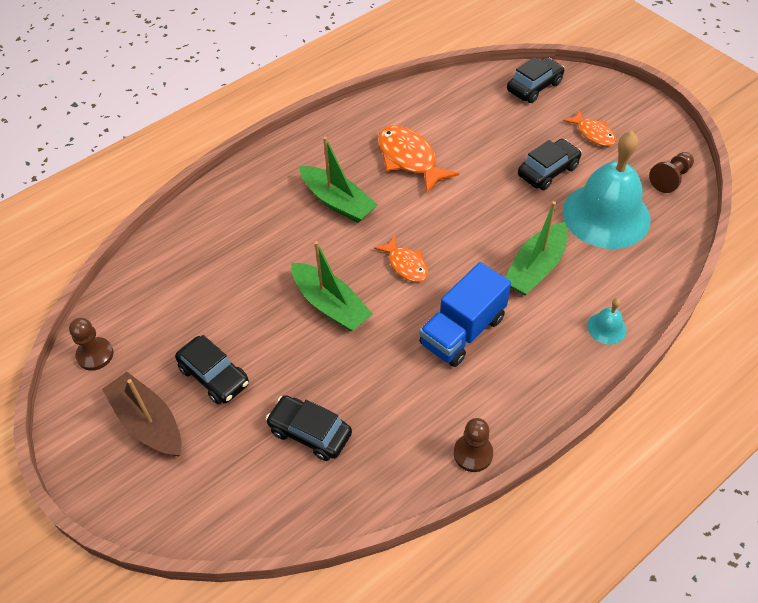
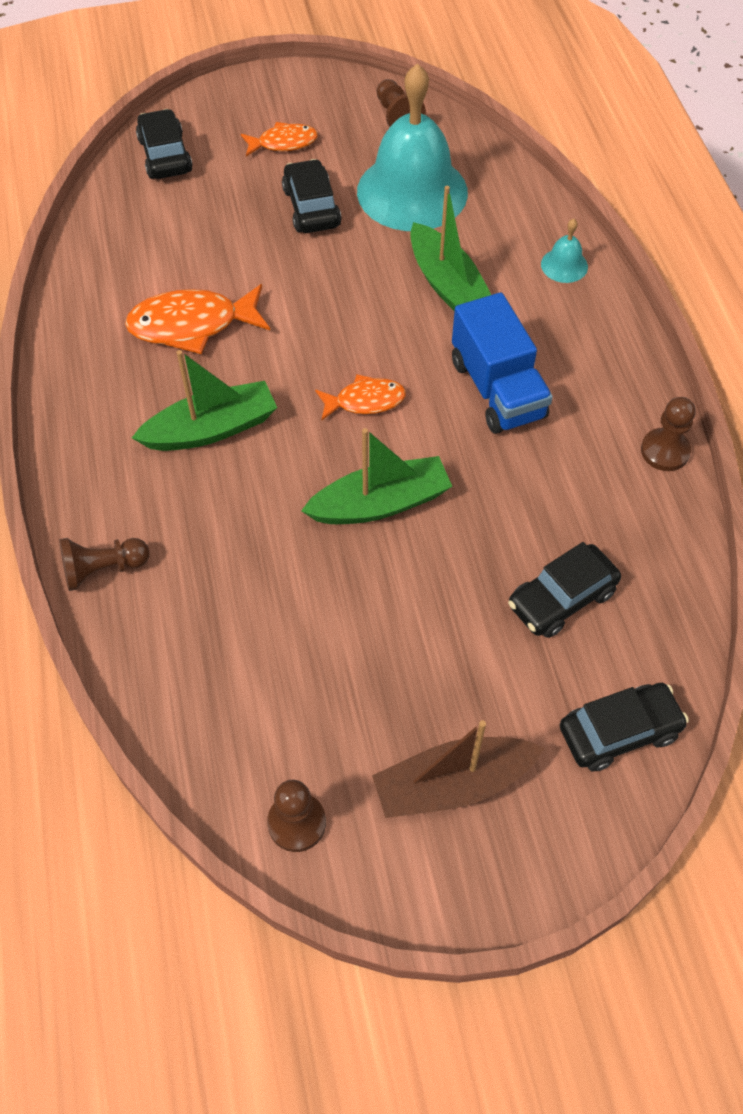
camera: 65 degrees left, 5 degrees up
(214, 376) = (419, 677): black car -> black car (619, 732)
(216, 200) = (103, 569): none -> brown pawn

